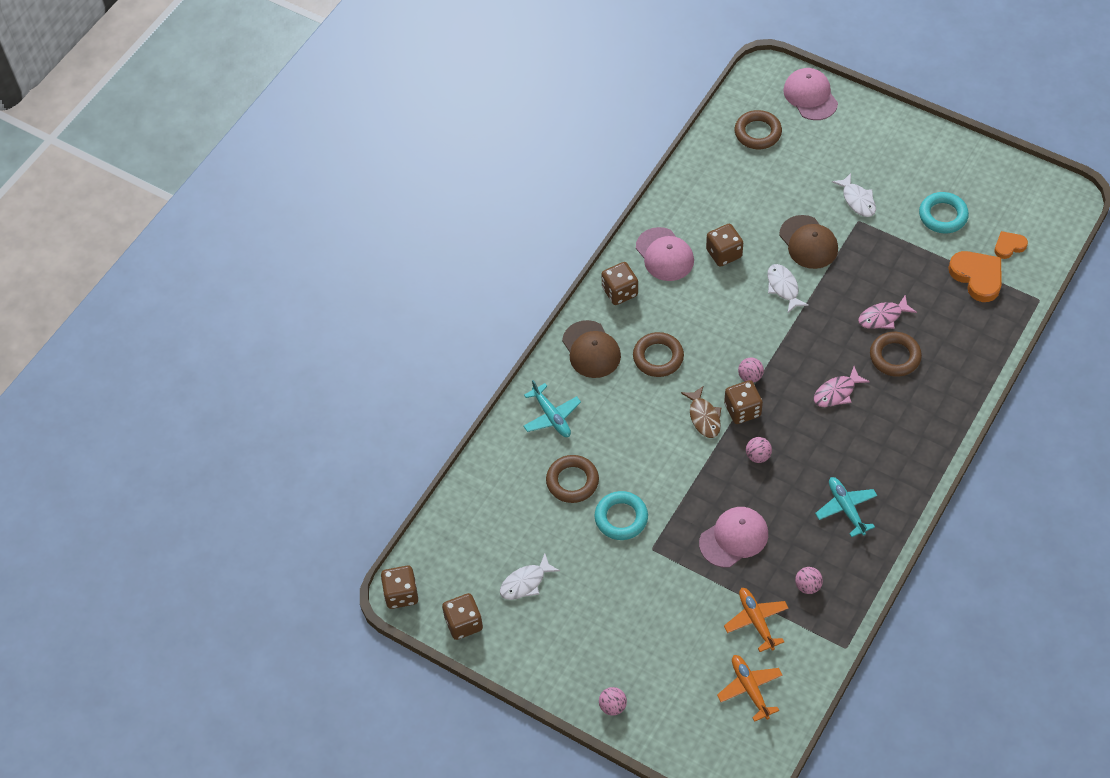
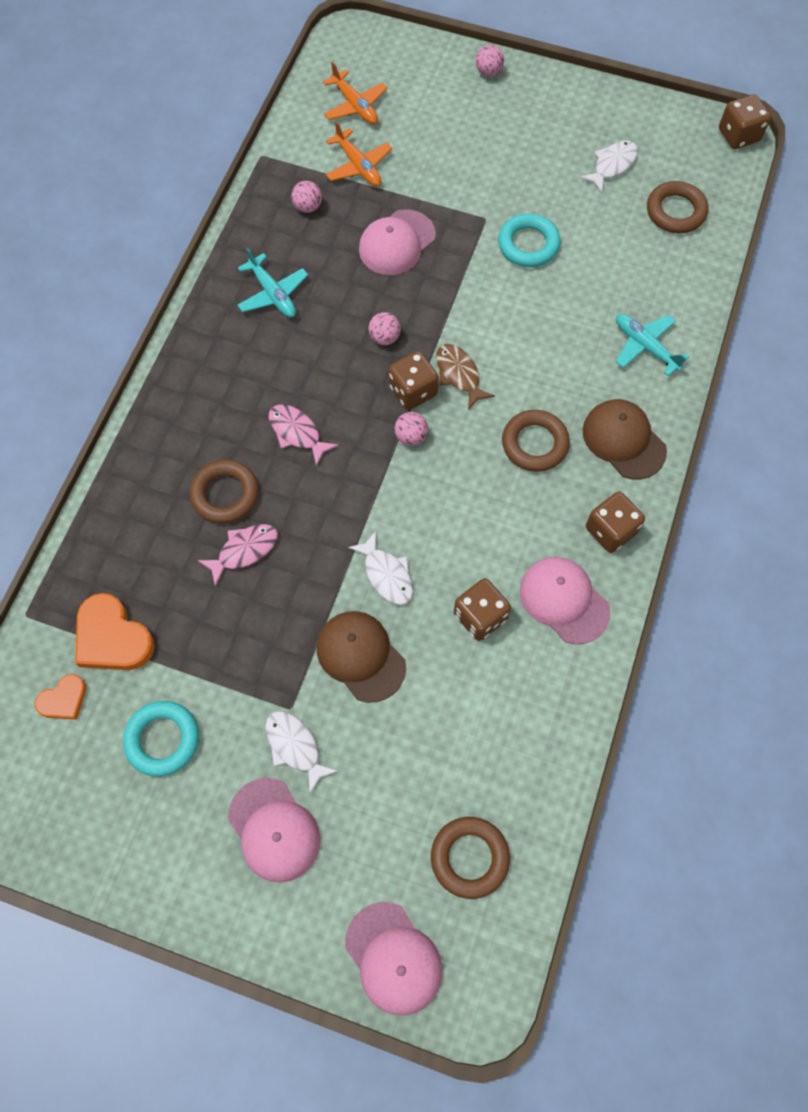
camera: 165 degrees right, 10 degrees up
(463, 623) = (662, 119): brown dice -> none
(572, 481) = (595, 275): brown ring -> brown ring (675, 211)
(837, 392) = (297, 433): pink fish -> pink fish turned 90 degrees counterclockwise
(874, 161) = (274, 830): none -> pink cap

